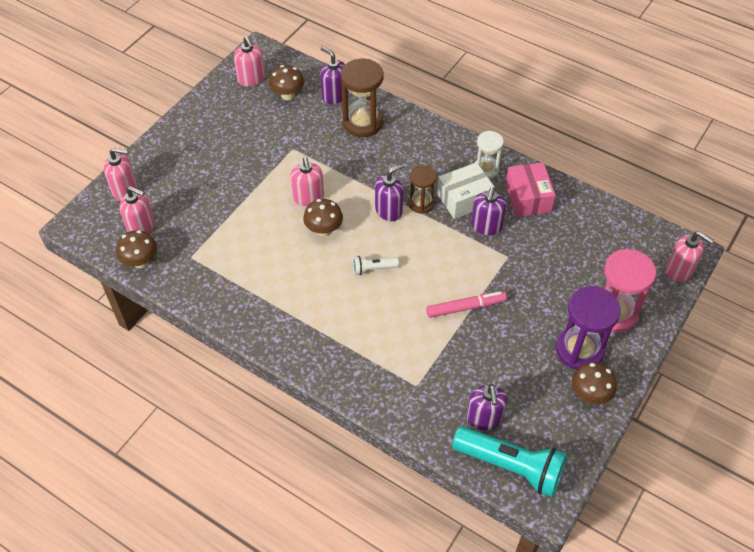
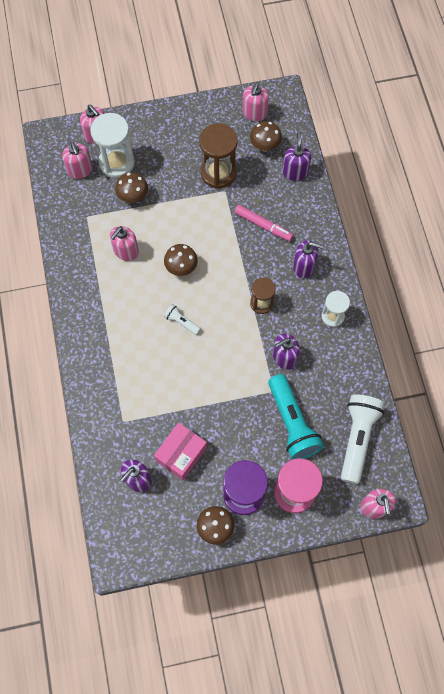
camera: 45 degrees right, 15 degrees up
(141, 262) = (57, 194): brown mushroom -> brown mushroom (133, 197)
(170, 197) = (116, 163): none -> white hourglass
(308, 197) = (196, 236): pink soap dispenser -> pink soap dispenser (126, 251)
(362, 122) = (290, 209): brown hourglass -> brown hourglass (218, 173)
(389, 210) = (235, 290): purple soap dispenser -> purple soap dispenser (304, 267)
(464, 199) = (292, 325): white box -> none
(465, 307) = (207, 400): pink marker -> pink marker (263, 225)
(511, 466) = (119, 522): turquoise flashlight -> turquoise flashlight (292, 423)
(528, 198) = (335, 362): pink box -> pink box (181, 454)
(608, 235) = (357, 438): none -> white flashlight

